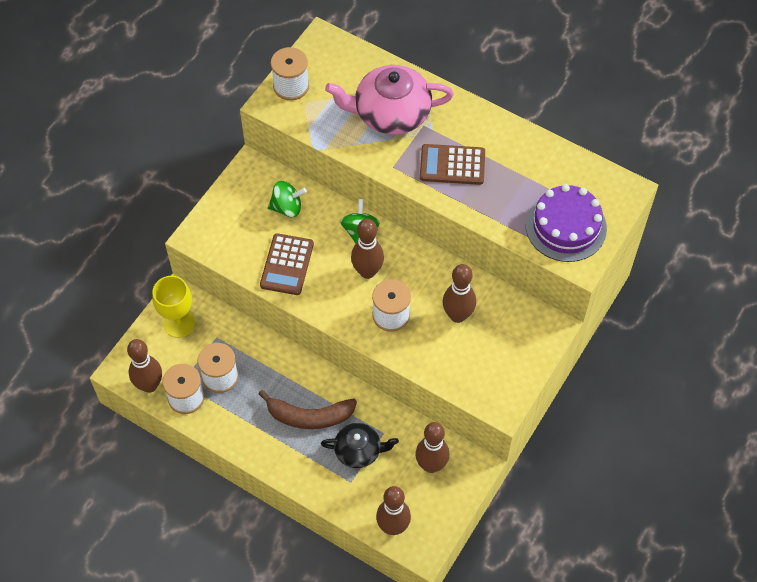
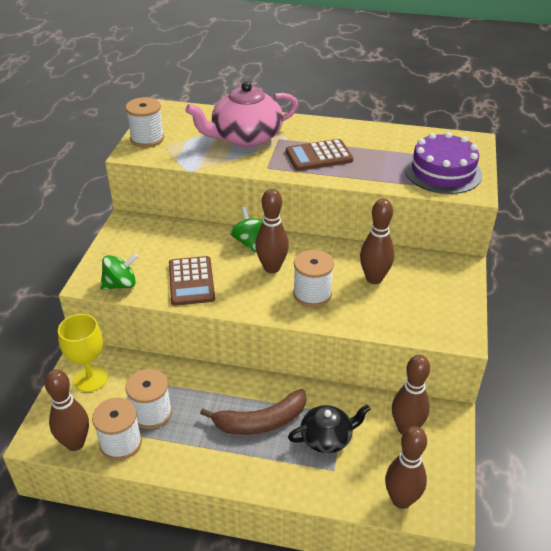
camera: 20 degrees left, 20 degrees down
(287, 207) = (173, 241): green spinning top -> green spinning top (121, 284)

